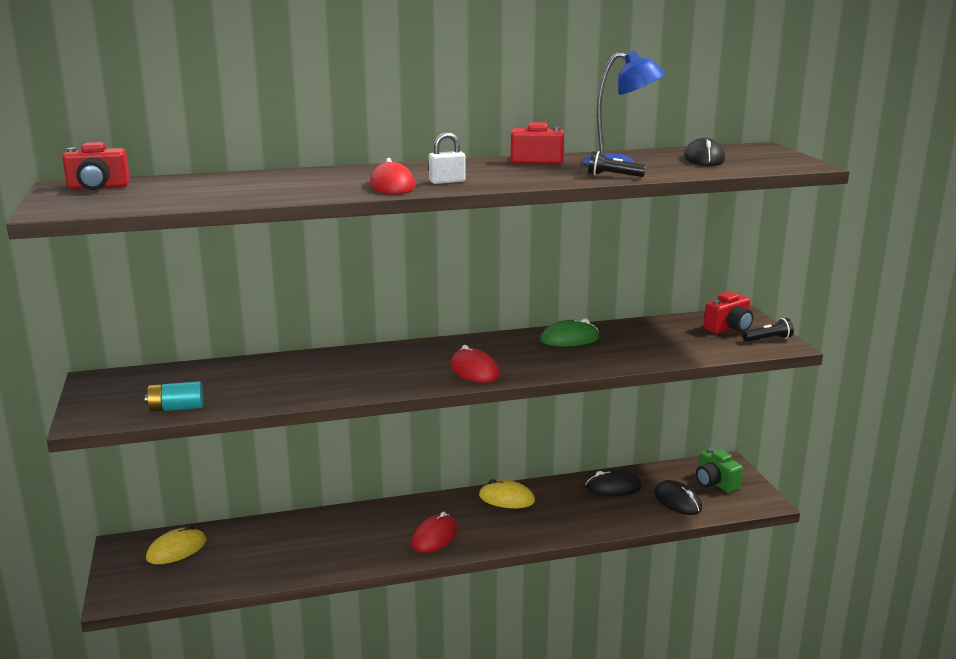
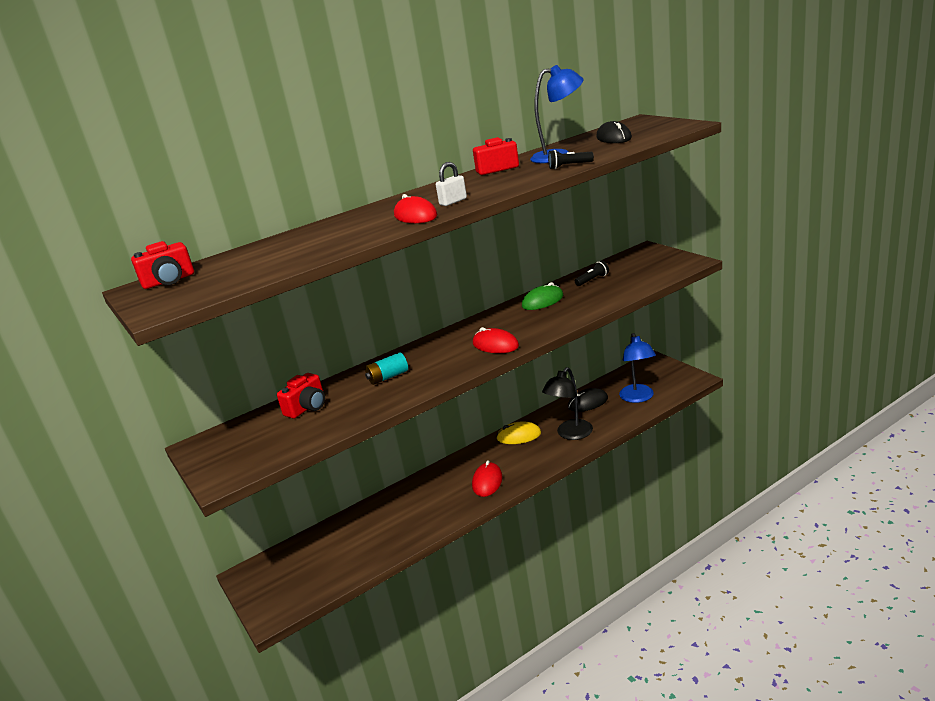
camera: 15 degrees left, 5 degrees up
(176, 408) = (289, 446): turquoise battery -> turquoise battery (388, 377)
(176, 549) = (293, 561): yellow mouse -> none
(566, 516) = (570, 434): none -> black lamp
(677, 501) = (638, 398): black mouse -> blue lamp
(715, 483) = (655, 377): green camera -> none
(729, 328) = (645, 261): red camera -> red camera (307, 407)
(768, 339) = (678, 261): black flashlight -> black flashlight (593, 280)

